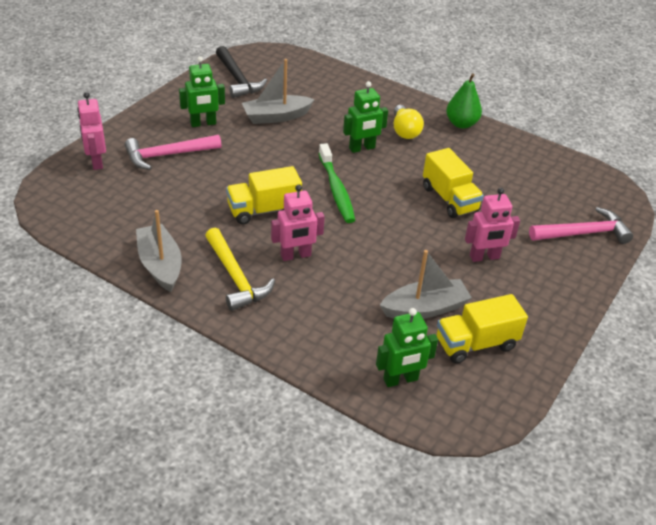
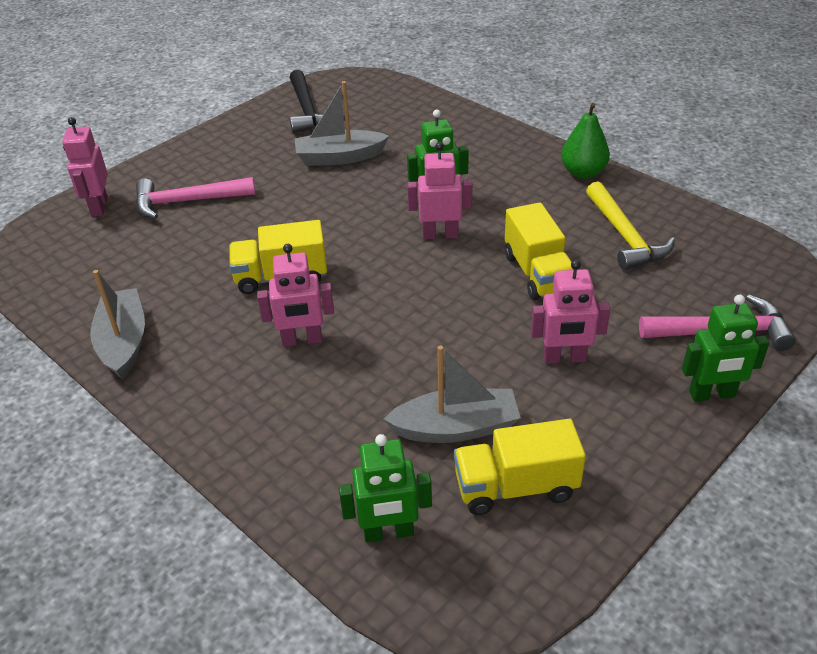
camera: 15 degrees right, 0 degrees up
(203, 123) = (245, 164): green robot -> green robot (712, 394)
(235, 277) = (213, 365): yellow hammer -> yellow hammer (624, 236)
(336, 189) = (386, 253): green toothbrush -> none
(372, 174) = (440, 235): none -> pink robot
(404, 131) = (502, 179): yellow light bulb -> none

